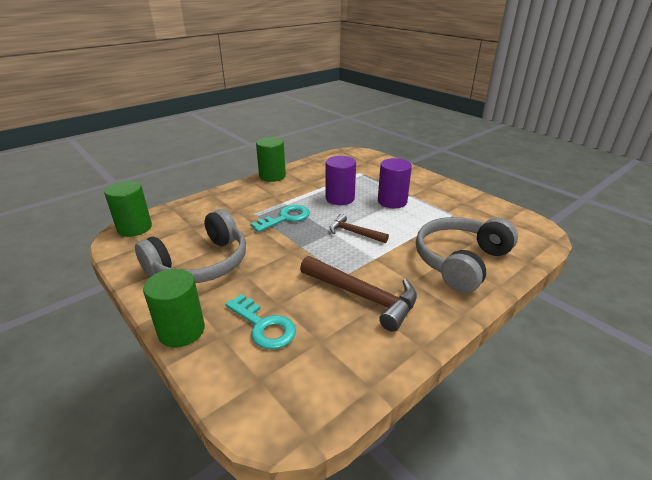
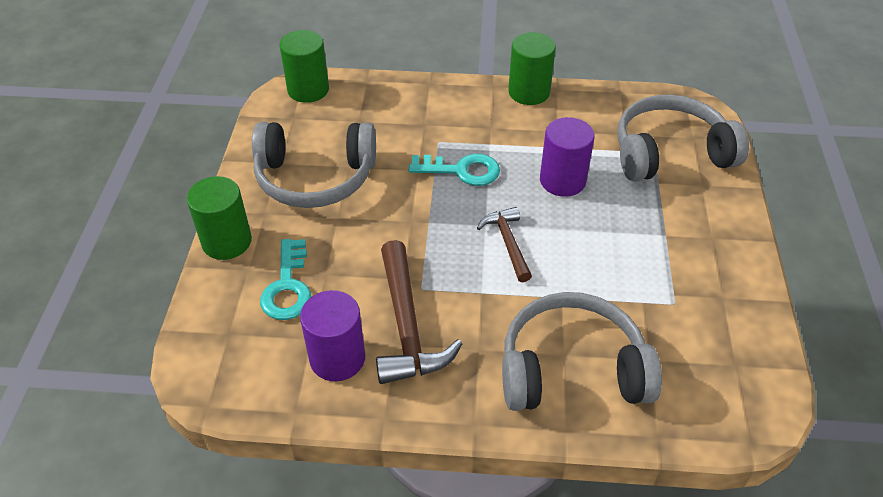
camera: 45 degrees right, 15 degrees up
(367, 169) = (670, 153): none -> grey headphones
(392, 201) = (623, 228): purple cylinder -> purple cylinder (337, 358)

